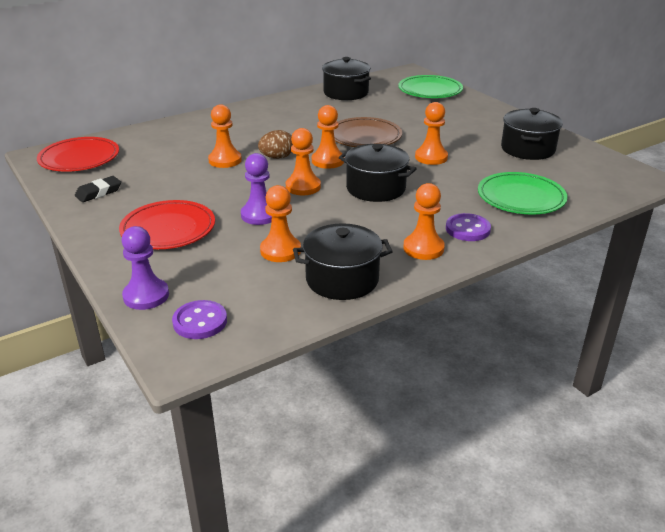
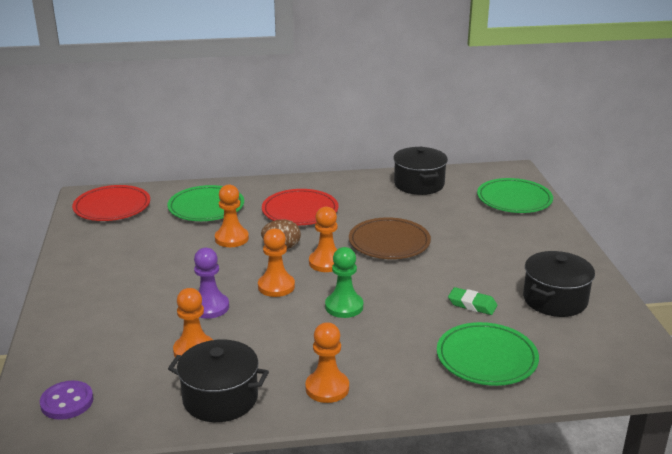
camera: 25 degrees right, 5 degrees down
(98, 192) = (98, 247): black eraser -> none
(146, 296) = (48, 363): purple pawn -> none
(168, 229) = (121, 300): red plate -> red plate (300, 211)
(175, 142) = (206, 207): none -> green plate
(376, 188) = (344, 306): black pot -> green pawn
(431, 157) = (435, 284): orange pawn -> none
(467, 229) = (392, 379): purple button -> none
(473, 165) = (472, 304): none -> green eraser

